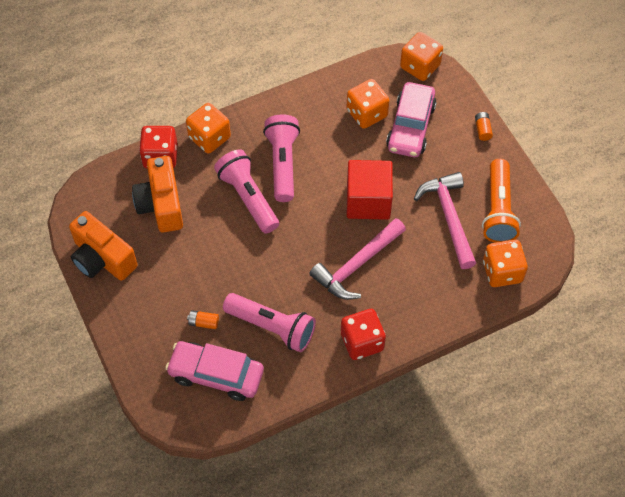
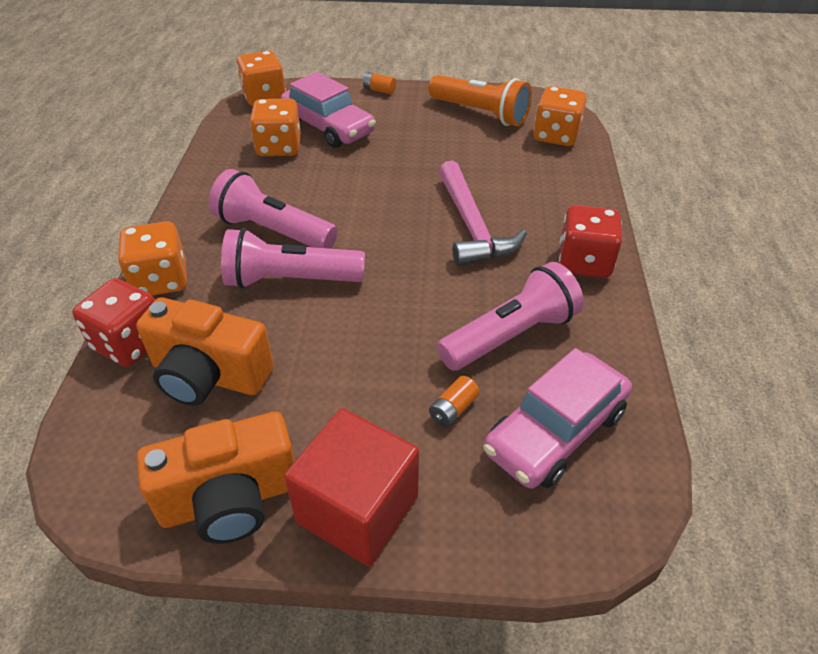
camera: 60 degrees left, 15 degrees down
(368, 201) = (392, 186): red cube -> red cube (357, 509)
(449, 217) = (462, 143): pink hammer -> none

